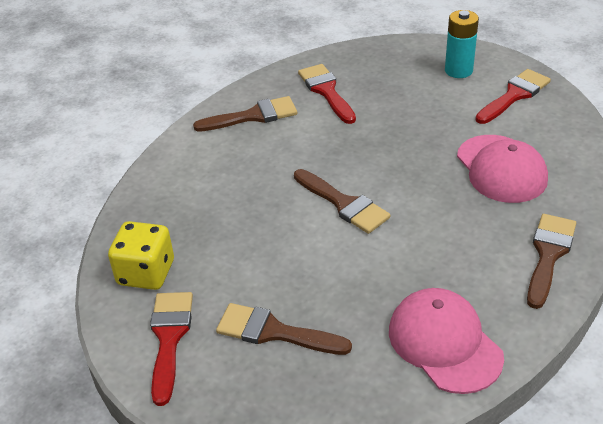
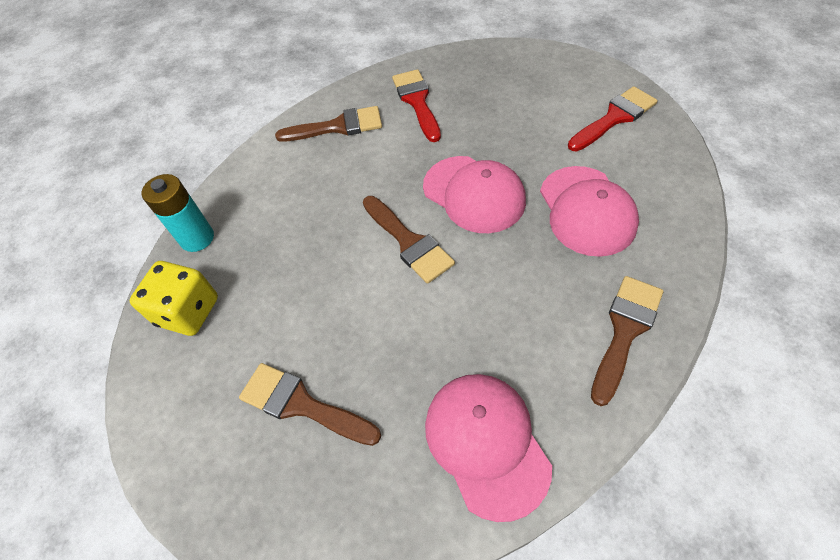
camera: 10 degrees right, 15 degrees up
(169, 338) = (191, 400): red brush -> none
(396, 163) = (474, 194): none -> pink cap
(458, 70) = (558, 84): turquoise battery -> turquoise battery (197, 238)

